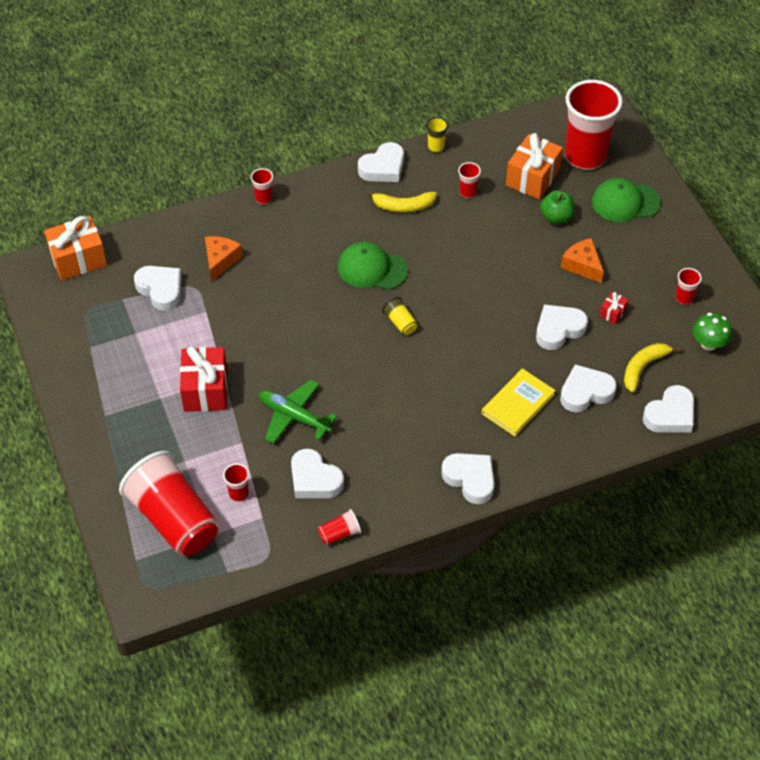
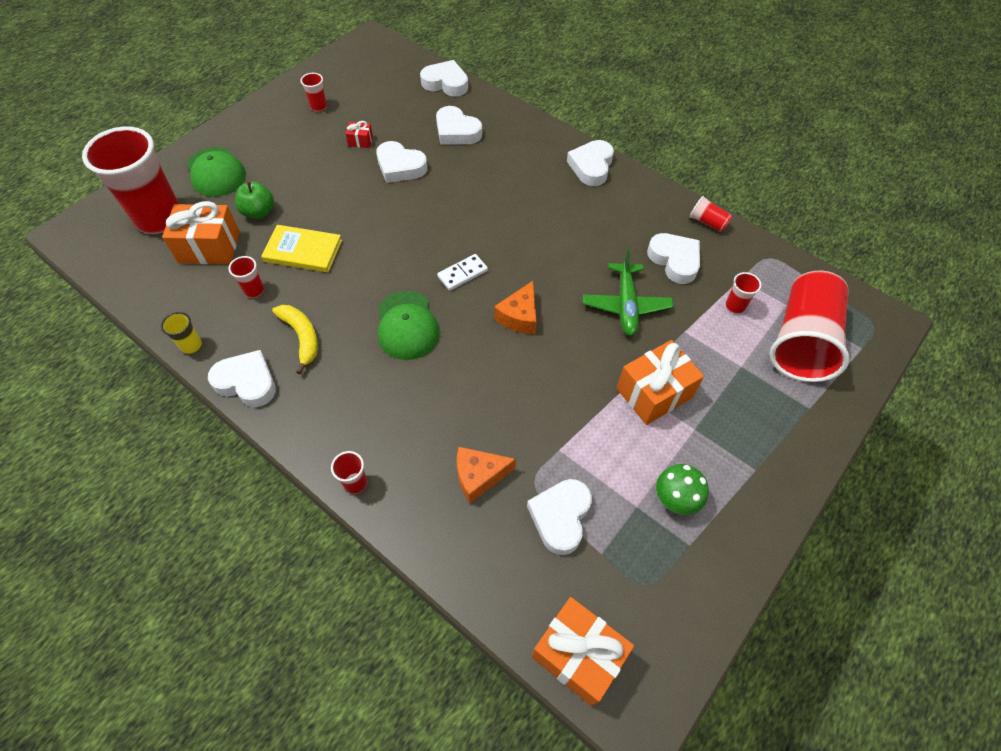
camera: 120 degrees left, 5 degrees up
(205, 390) = (654, 393): red gift -> orange gift
(314, 479) = (674, 260): white heart -> white heart turned 45 degrees counterclockwise
(400, 323) = (462, 274): yellow cup -> white domino
(518, 404) = (497, 164): yellow book -> yellow book (303, 251)
(582, 265) = (314, 175): orange cheese -> orange cheese (519, 317)
(643, 368) = (409, 108): yellow banana -> none
(708, 343) = (360, 82): green mushroom -> green mushroom (676, 498)

